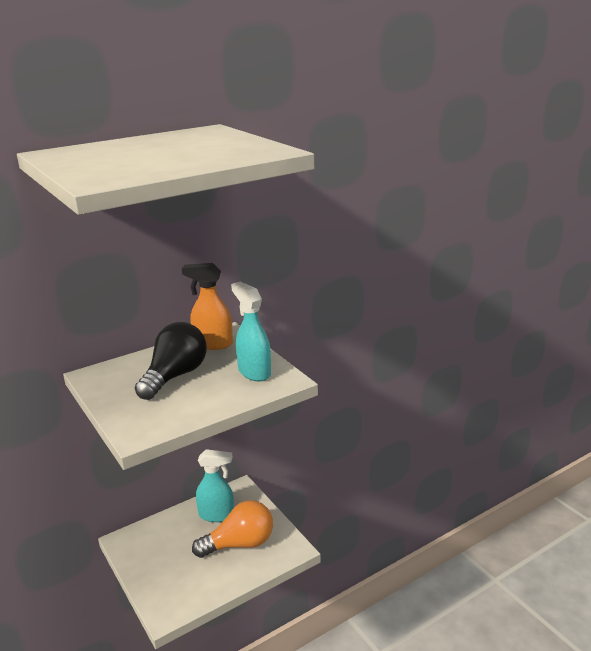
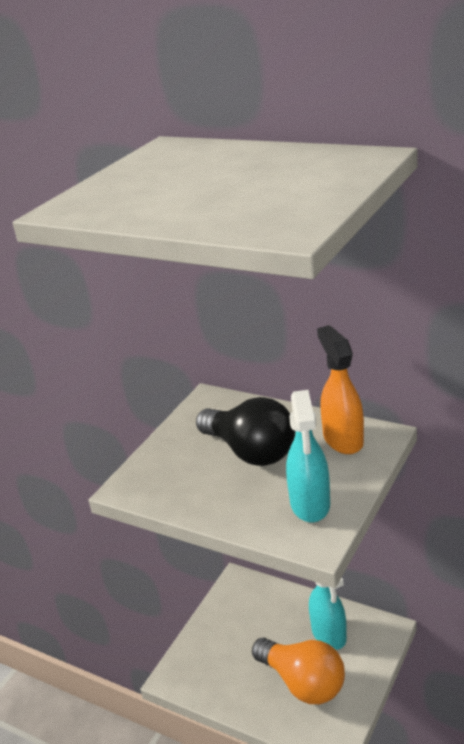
camera: 65 degrees right, 5 degrees up
(175, 376) = (250, 451): black light bulb -> black light bulb turned 45 degrees clockwise
(254, 372) = (310, 504): turquoise spray bottle -> turquoise spray bottle turned 150 degrees clockwise

